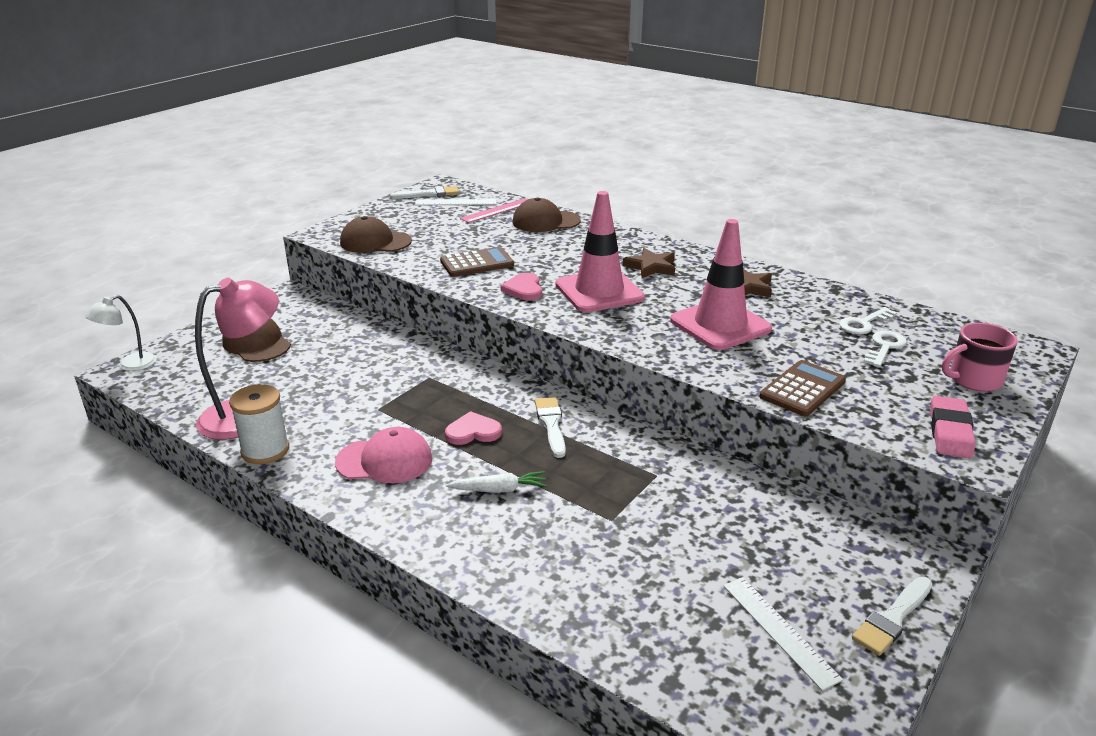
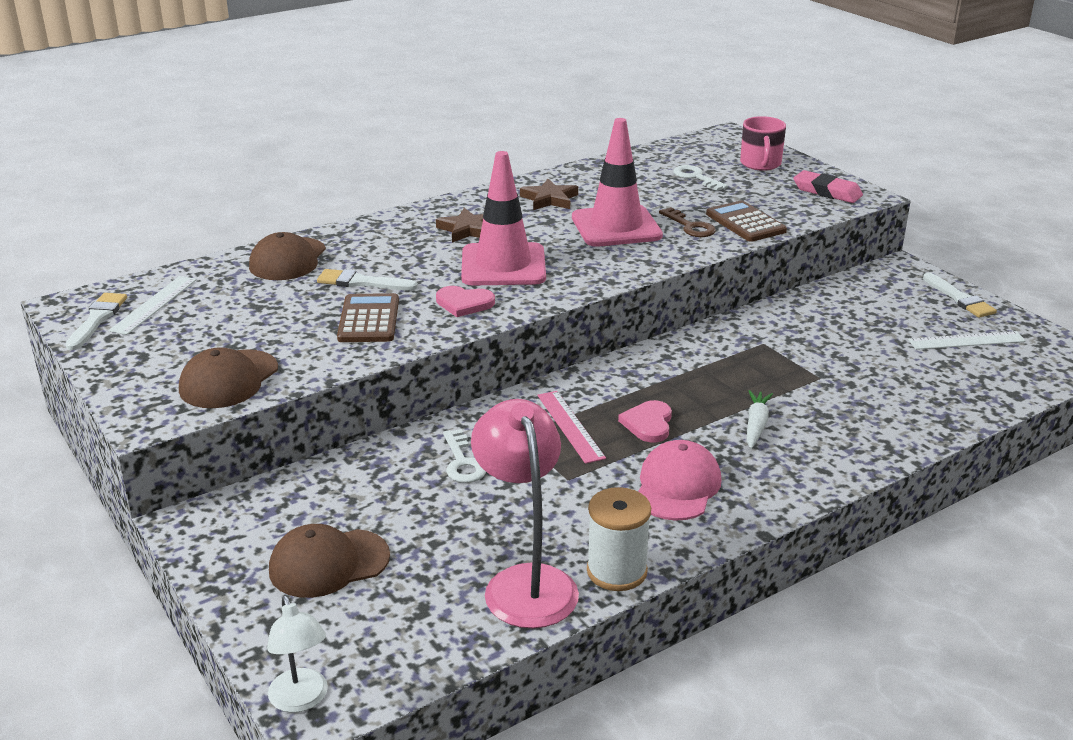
camera: 70 degrees left, 0 degrees up
(497, 210) = (216, 282): pink ruler -> pink ruler (570, 426)
(551, 424) = (657, 377): white brush -> white brush (362, 282)
(760, 360) = (690, 226): none -> brown key
(863, 324) = (652, 174): white key -> white key (462, 462)

